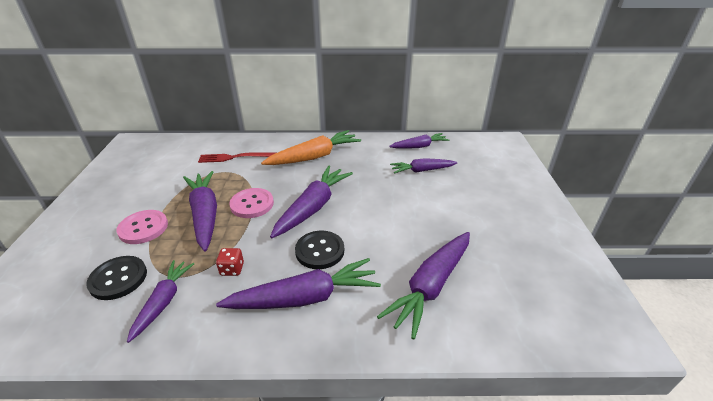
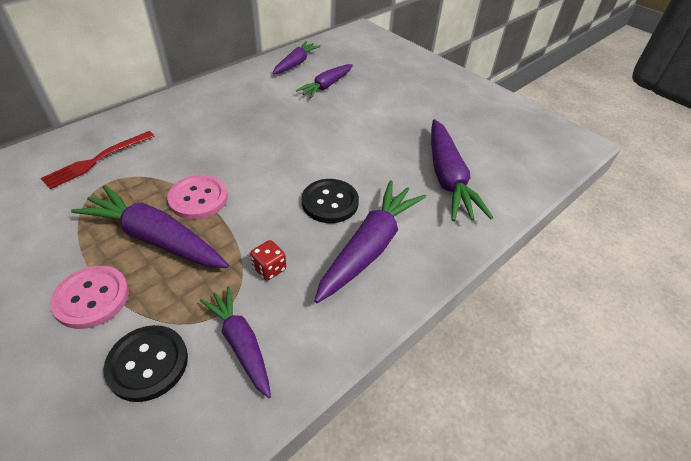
camera: 45 degrees left, 10 degrees up
(313, 207) = (270, 168): purple carrot -> none
(314, 157) = (200, 117): orange carrot -> none

